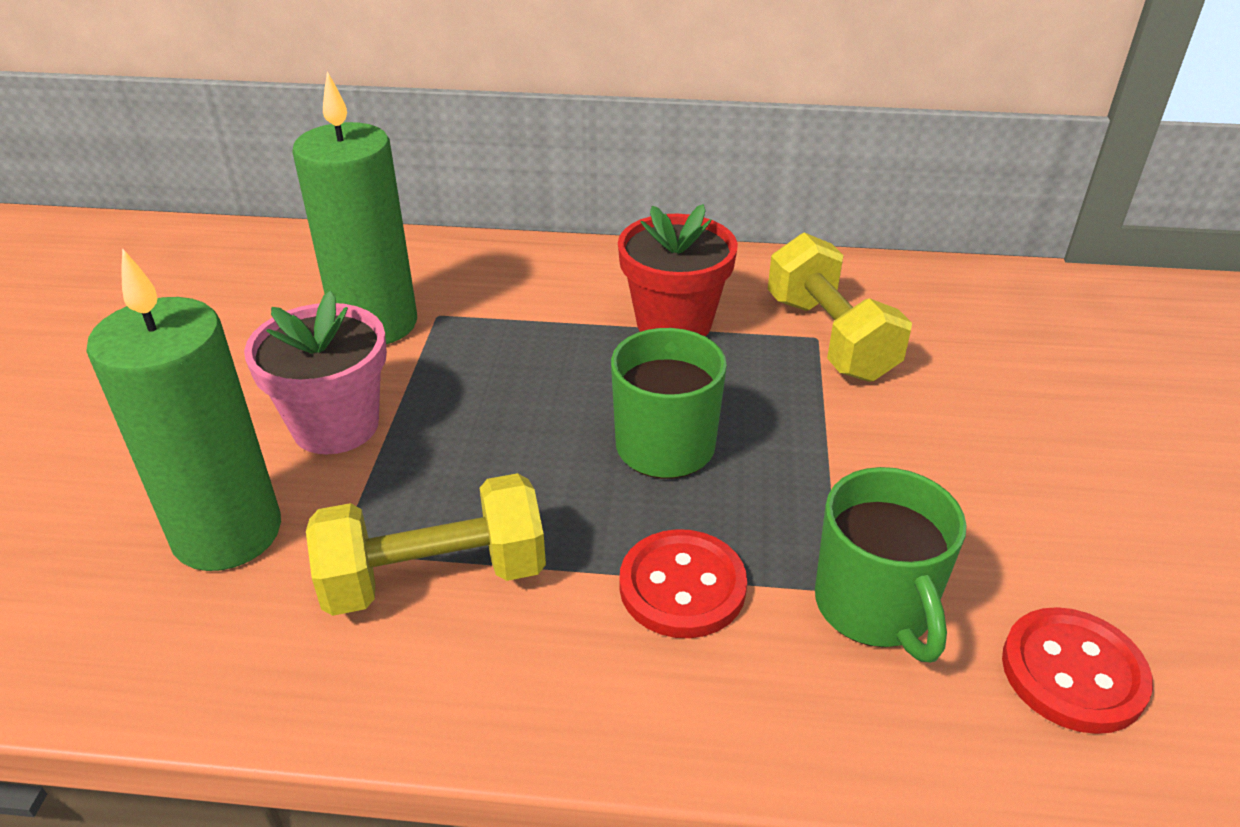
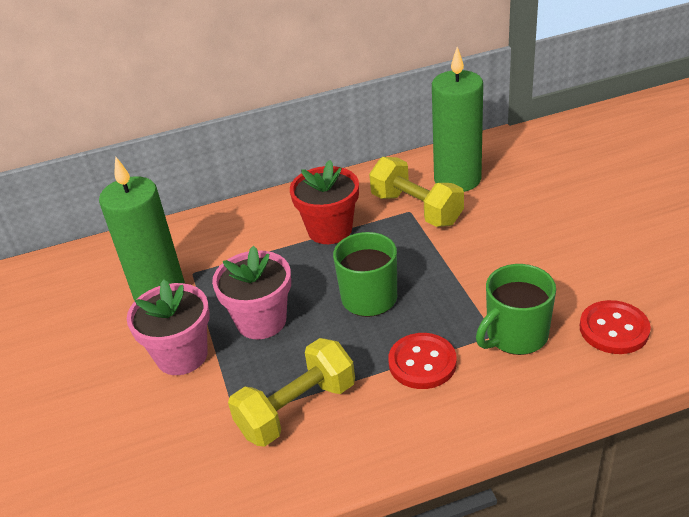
camera: 20 degrees left, 0 degrees up
(227, 532) = (166, 434): green candle -> green candle (457, 179)
(481, 419) = (261, 321): none -> pink flower pot
(875, 607) = (515, 335): green mug -> green mug turned 90 degrees clockwise

